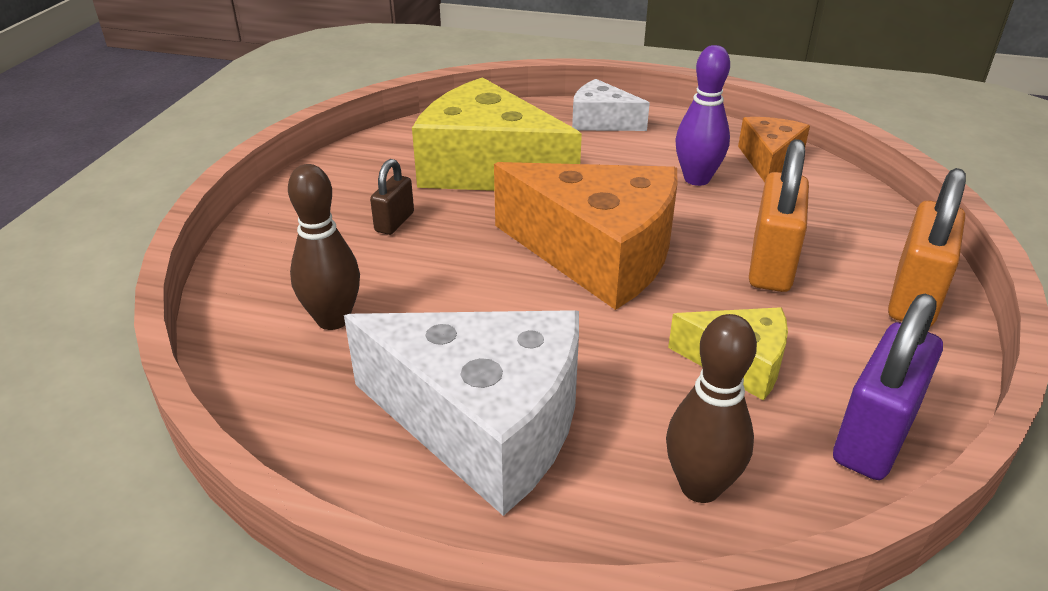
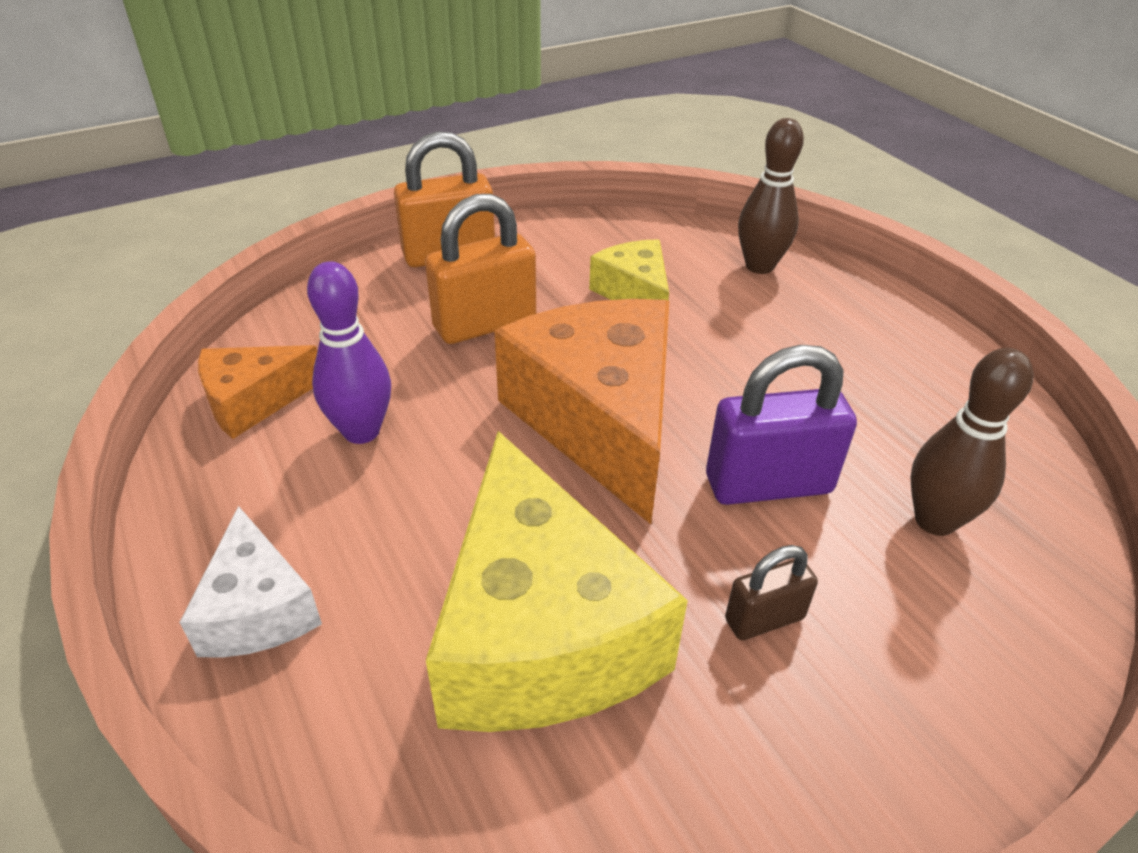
camera: 135 degrees left, 5 degrees up
(484, 424) = (861, 360): white cheese -> none
(874, 437) = (628, 231): purple padlock -> purple padlock (768, 484)

